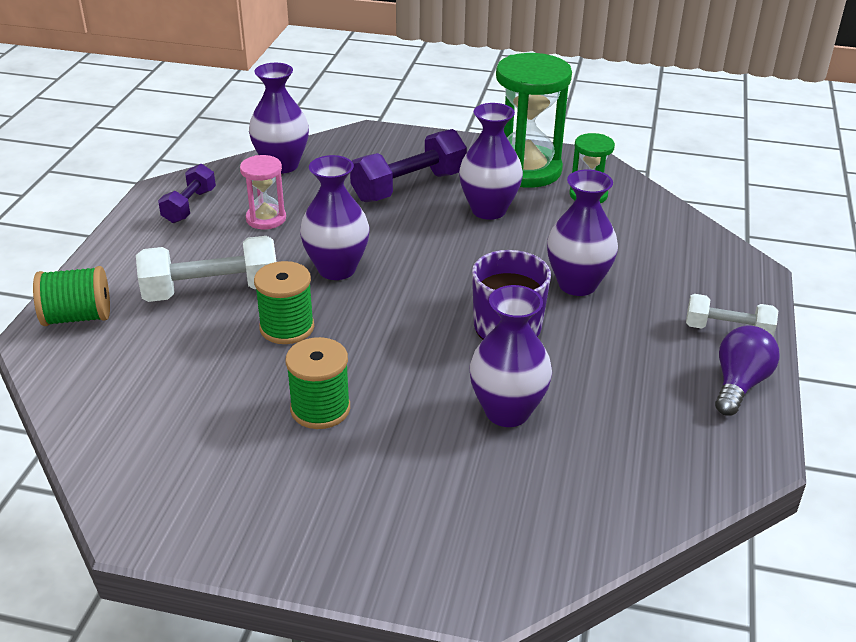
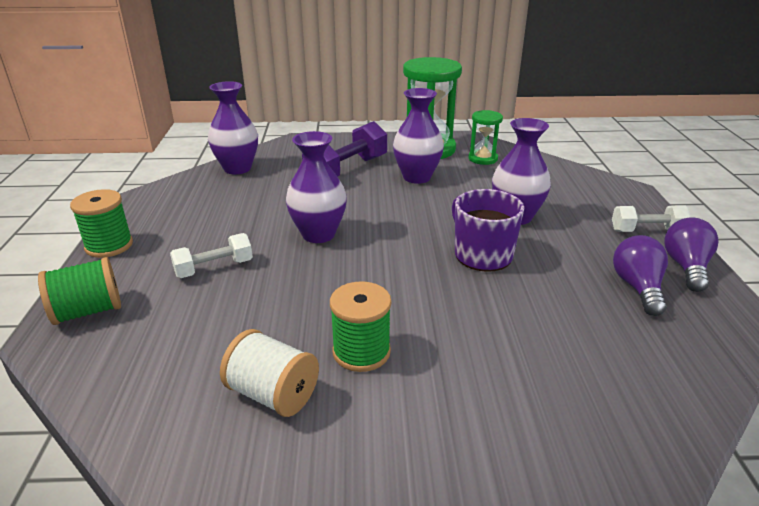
camera: 15 degrees left, 5 degrees down
(189, 206) = (169, 206): purple dumbbell -> none
(211, 291) = (214, 268): white dumbbell -> white dumbbell, size x0.61
(220, 432) = (273, 394): none -> white spool
(266, 219) = (240, 206): pink hourglass -> none
(287, 327) = (296, 287): green spool -> green spool (109, 246)
(507, 411) = (526, 322): purple vase -> none
(660, 397) = (637, 287): none -> purple light bulb

